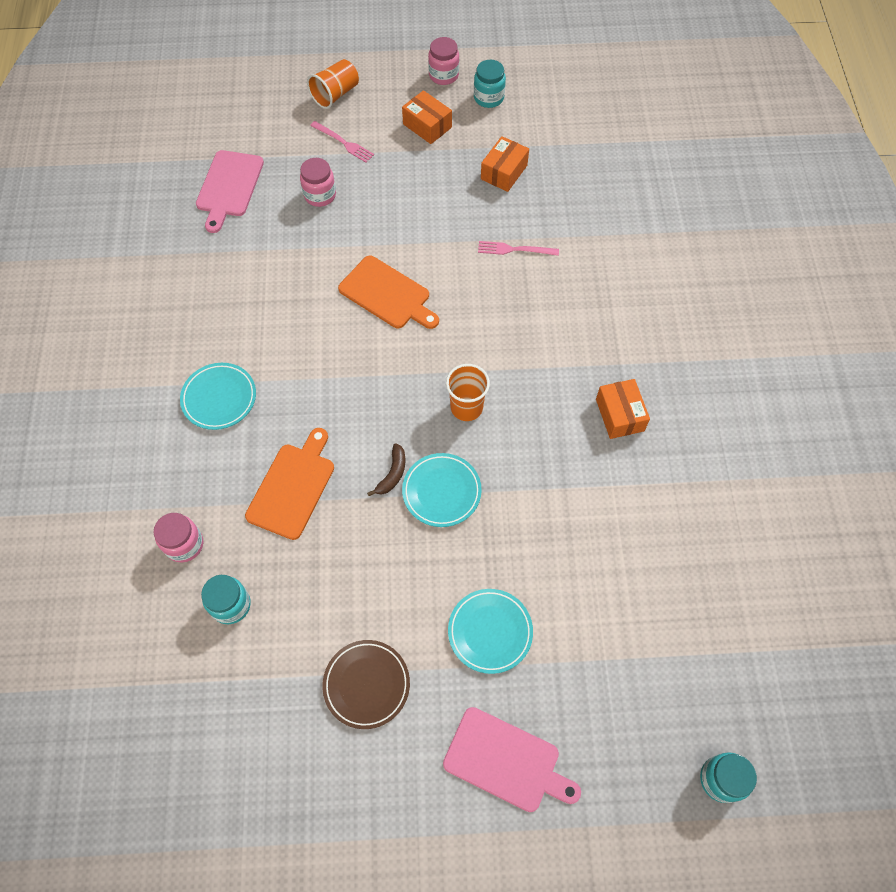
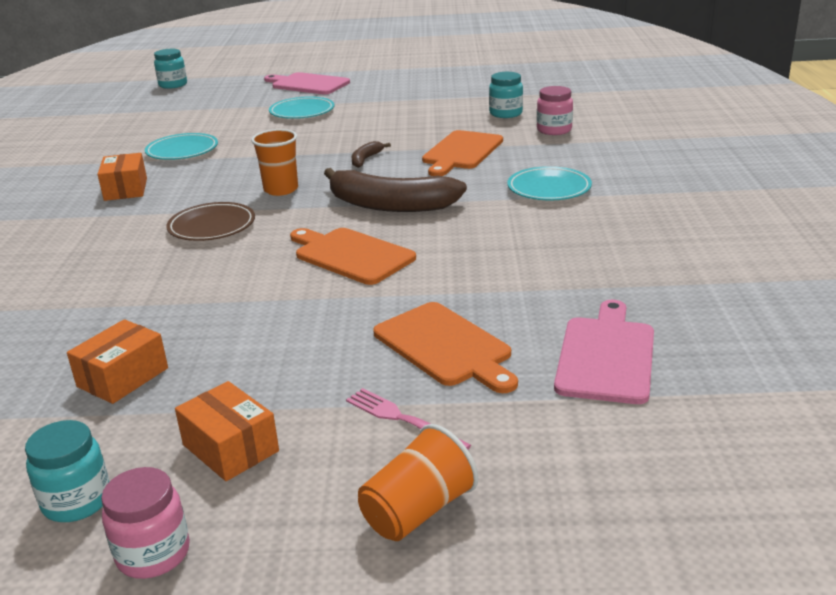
camera: 175 degrees left, 35 degrees down
(320, 195) = (445, 347): pink jar -> orange cutting board
(362, 373) = (390, 205): none -> brown banana
(366, 684) = (398, 97): brown plate -> brown plate (212, 227)
(441, 491) = (321, 154): turquoise plate -> turquoise plate (182, 151)
(515, 249) = (160, 294): pink fork -> none

